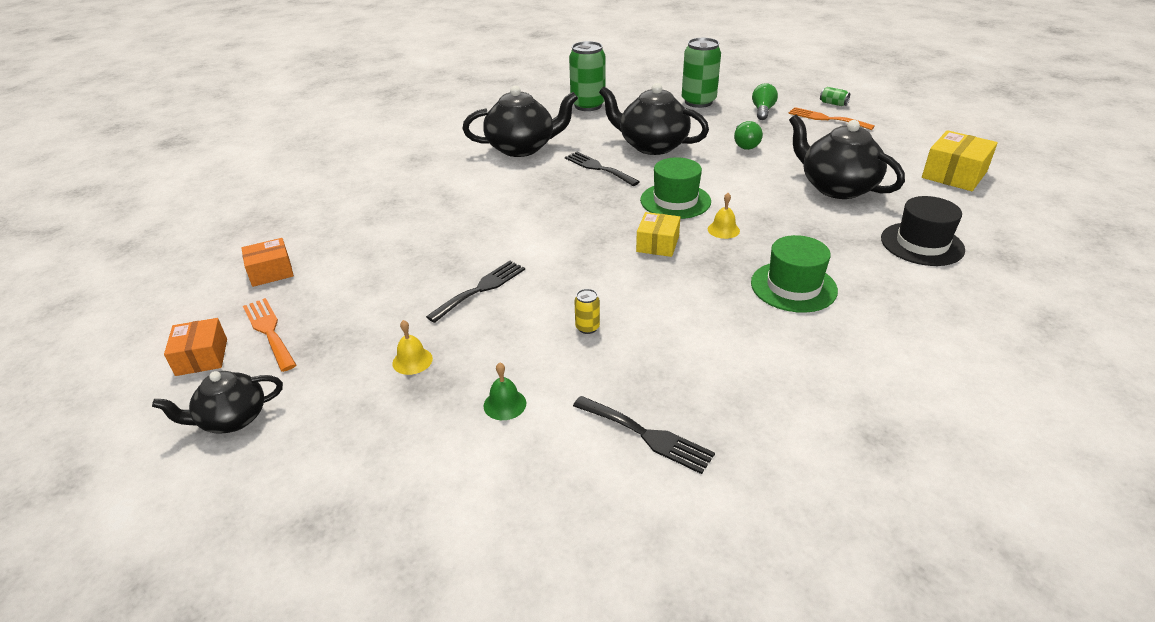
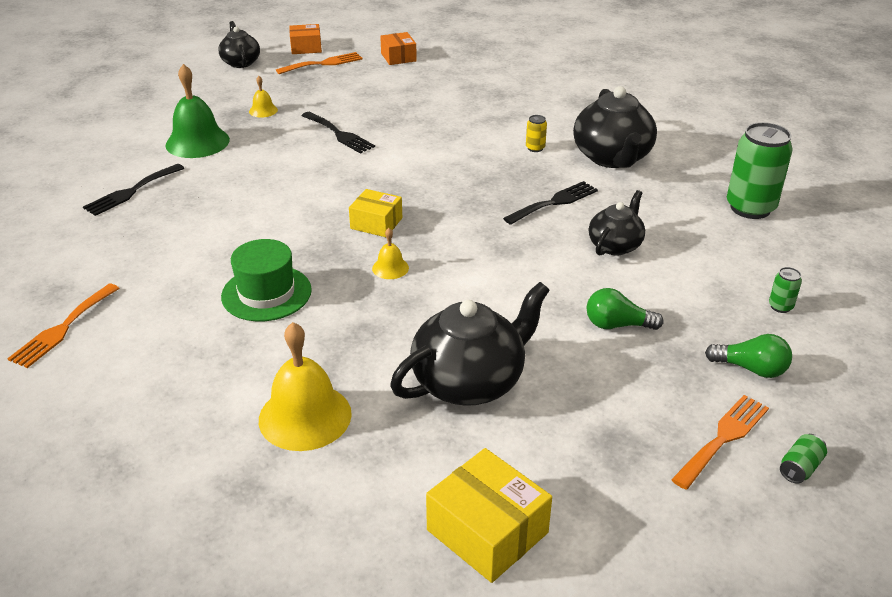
camera: 95 degrees right, 0 degrees up
(505, 404) = (197, 142): green bell -> green bell, size x2.08
(587, 327) = (263, 177): yellow can -> yellow can (535, 148)
(652, 146) = (615, 245): black teapot -> black teapot, size x0.59
(675, 201) = (463, 245): green hat -> none
(698, 102) = (780, 306): green can -> green can, size x0.43
(922, 244) = (305, 416): black hat -> yellow bell
(929, 407) = (63, 328): none -> orange fork

